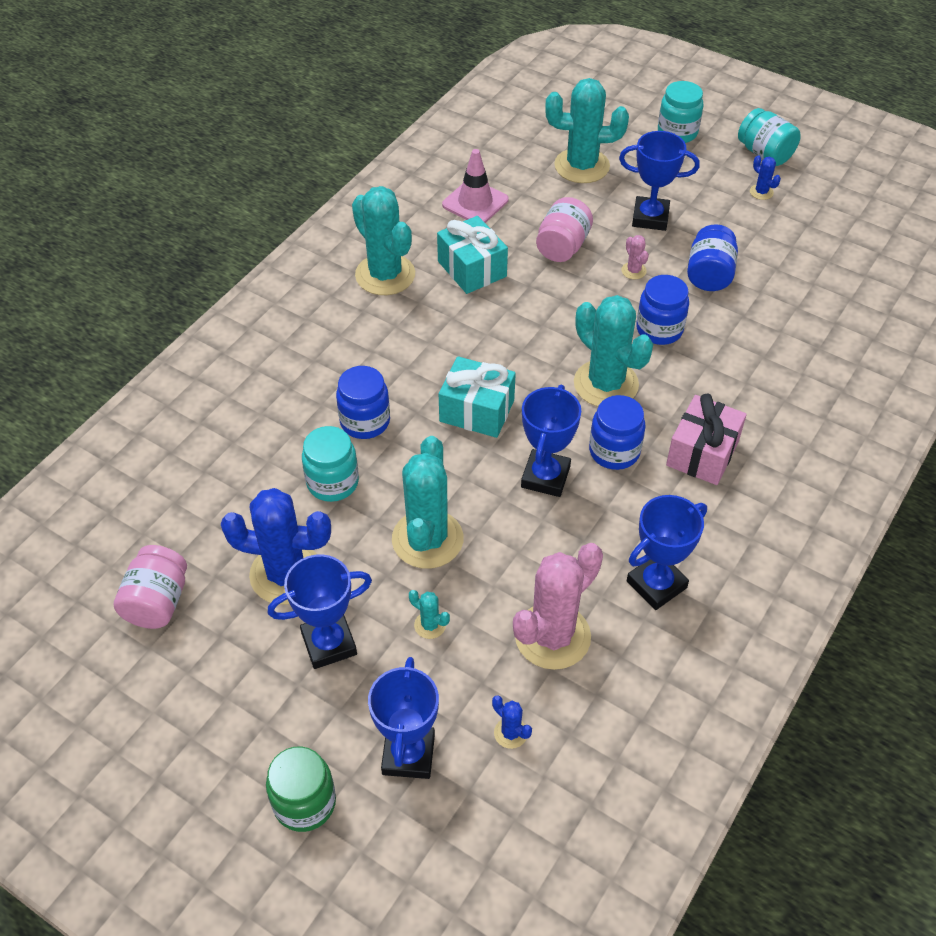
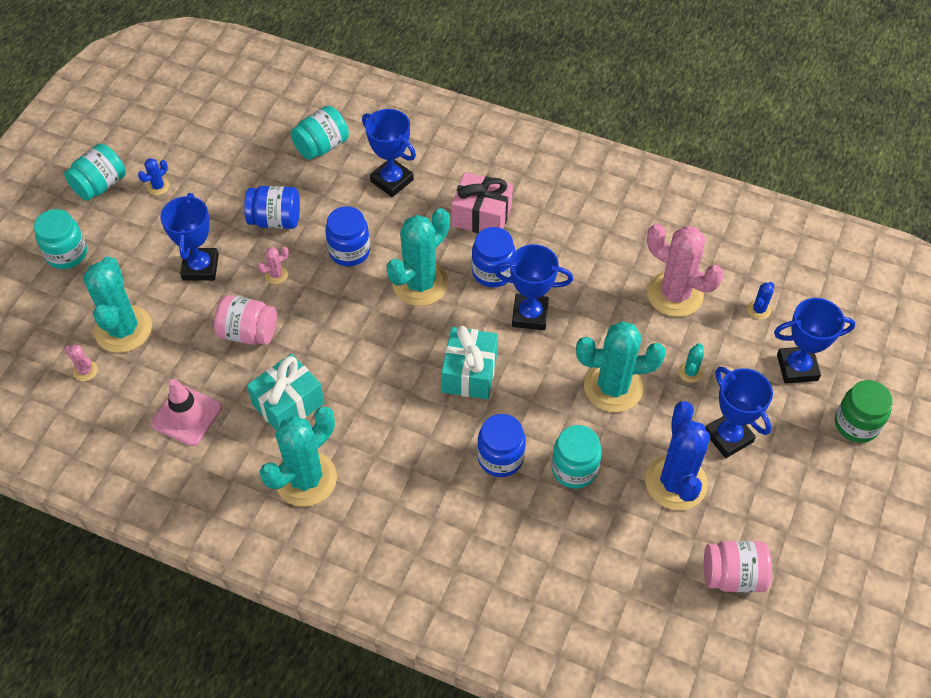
camera: 100 degrees left, 5 degrees up
(539, 143) = (85, 371): none -> pink cactus
(656, 584) = (611, 237): blue trophy -> blue trophy (392, 180)
(819, 320) = (322, 146): none -> turquoise jar

